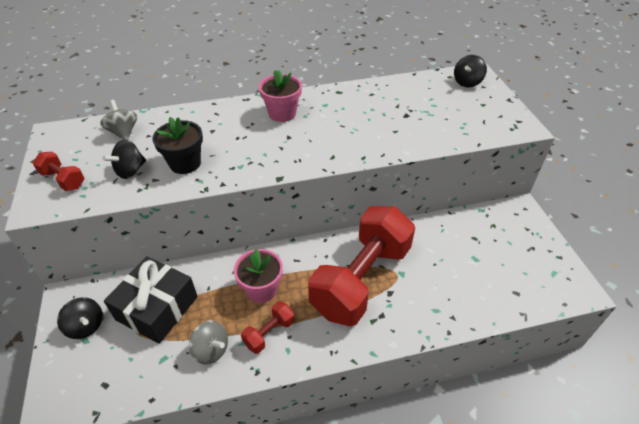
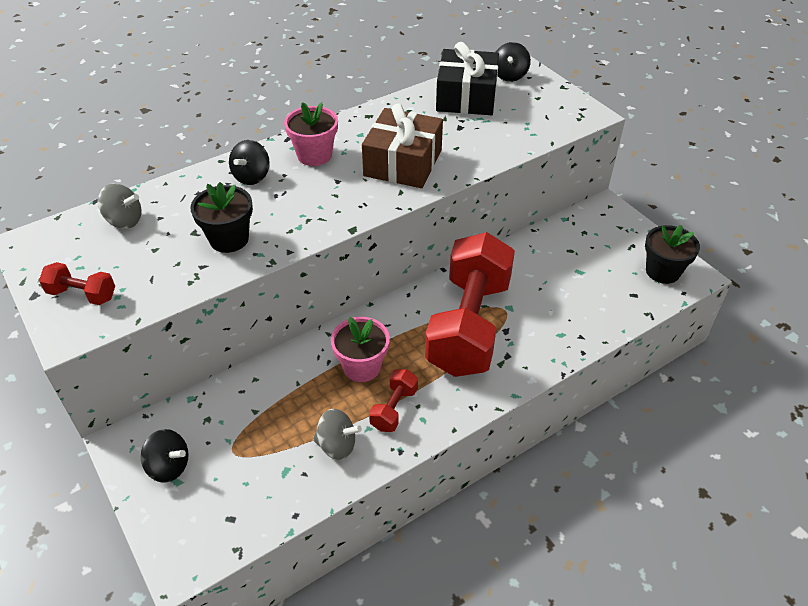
camera: 20 degrees left, 0 degrees up
(123, 132) = (124, 221): grey spinning top -> grey spinning top turned 150 degrees clockwise
(130, 171) = (164, 264): black spinning top -> black spinning top (252, 177)
(157, 308) = (247, 421): black gift -> black gift (466, 97)
(346, 134) = (403, 163): none -> brown gift
(551, 279) = (662, 271): none -> black flower pot

